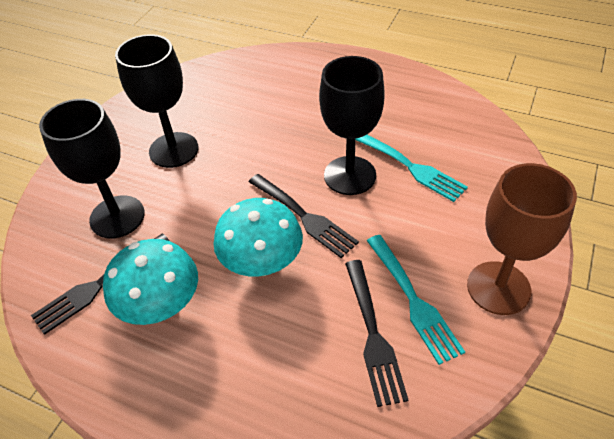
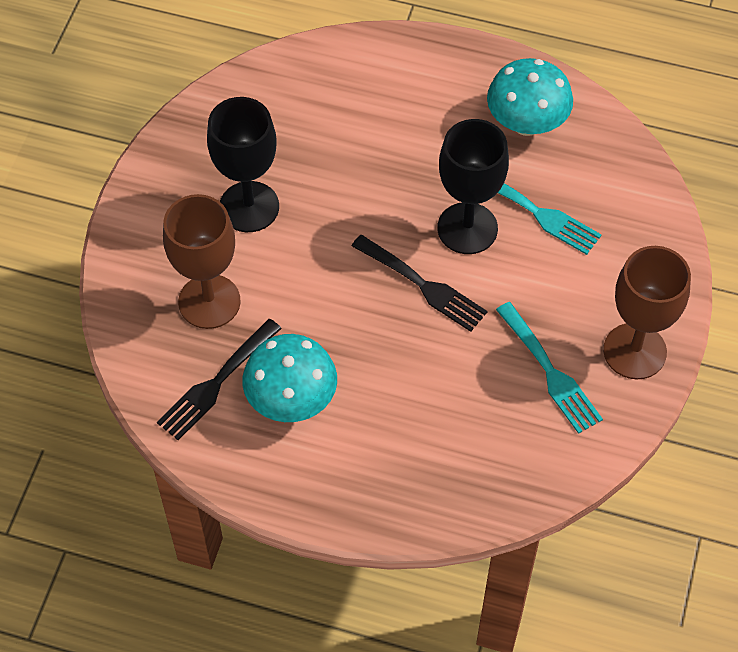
camera: 10 degrees left, 10 degrees up
(117, 217) = (209, 301): black goblet -> brown goblet
(262, 263) = (387, 344): turquoise mushroom -> turquoise mushroom (526, 123)
(373, 335) = (513, 410): black fork -> none

